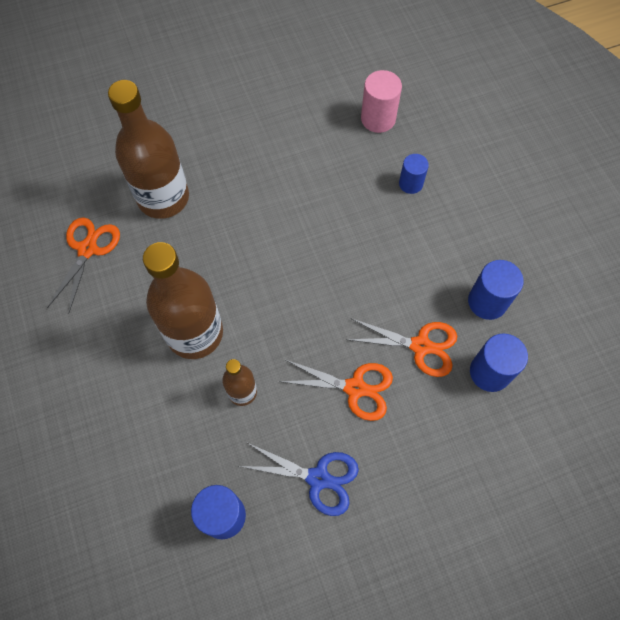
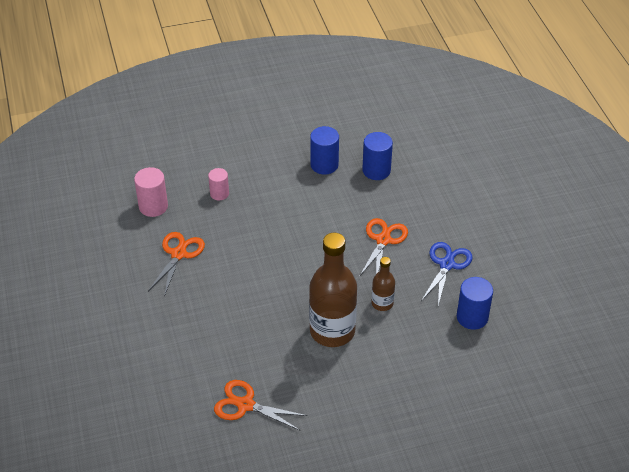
camera: 85 degrees left, 20 degrees down
(163, 198) = (203, 351): brown bottle -> none
(410, 183) = (219, 193): blue cylinder -> pink cylinder
(420, 346) = (354, 202): orange scissors -> orange scissors (178, 254)

